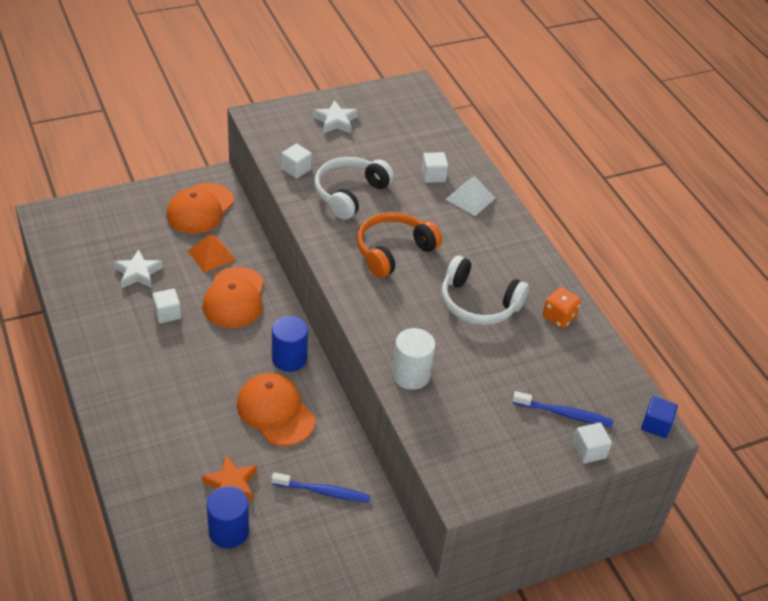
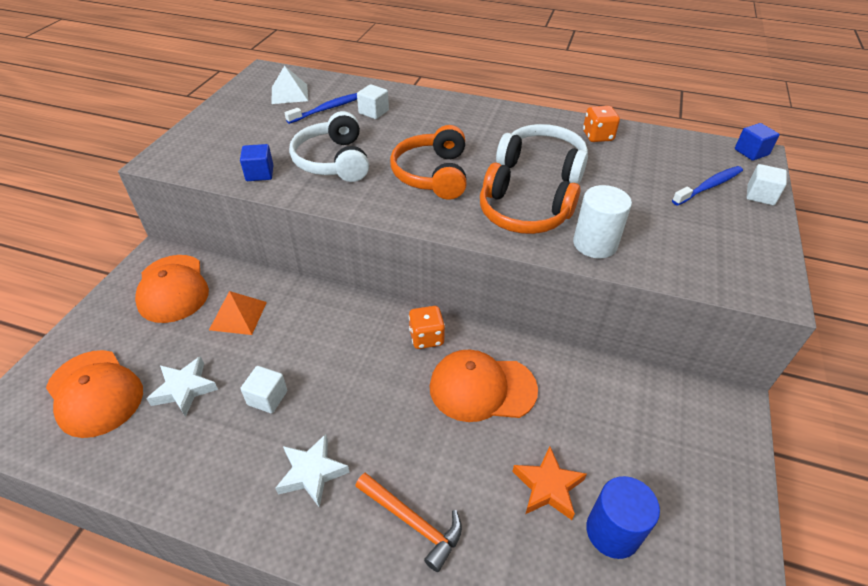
camera: 45 degrees left, 0 degrees up
(150, 432) = (412, 521): none -> orange hammer
(234, 298) = (310, 332): orange cap -> orange cap (95, 393)
(289, 358) = (426, 337): blue cylinder -> orange dice
(296, 169) = (259, 173): white cube -> blue cube
(323, 491) = (612, 412): blue toothbrush -> blue toothbrush (327, 109)
(335, 121) = (239, 124): white star -> white star (312, 472)
(402, 321) = (523, 214): none -> orange headphones
(470, 198) = (422, 109): white pyramid -> white pyramid (289, 94)
(478, 303) = (543, 164): white headphones -> white headphones turned 135 degrees counterclockwise

